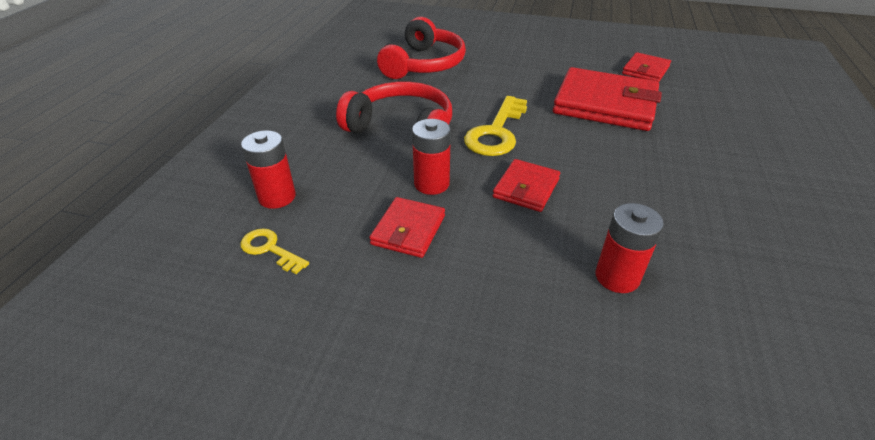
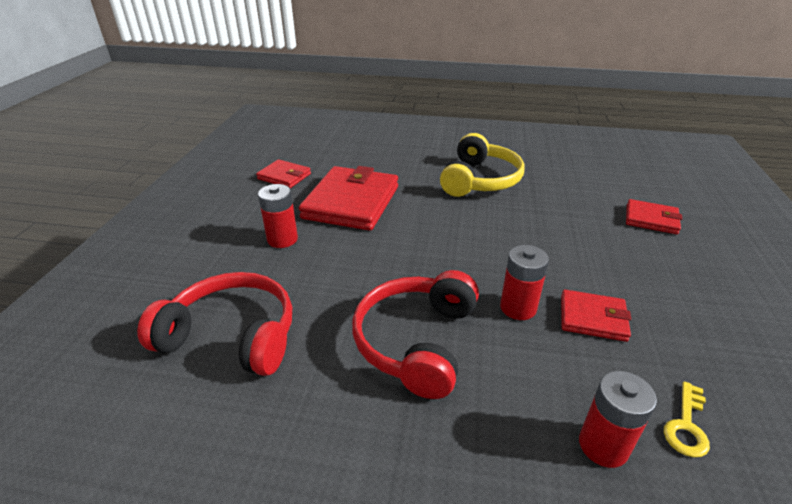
camera: 95 degrees left, 5 degrees down
(496, 132) = (412, 266): yellow key -> none
(526, 188) = (500, 250): red wallet -> red wallet (651, 219)
(617, 277) = (579, 217): red battery -> red battery (282, 239)
(698, 197) = (480, 180): none -> yellow headphones

